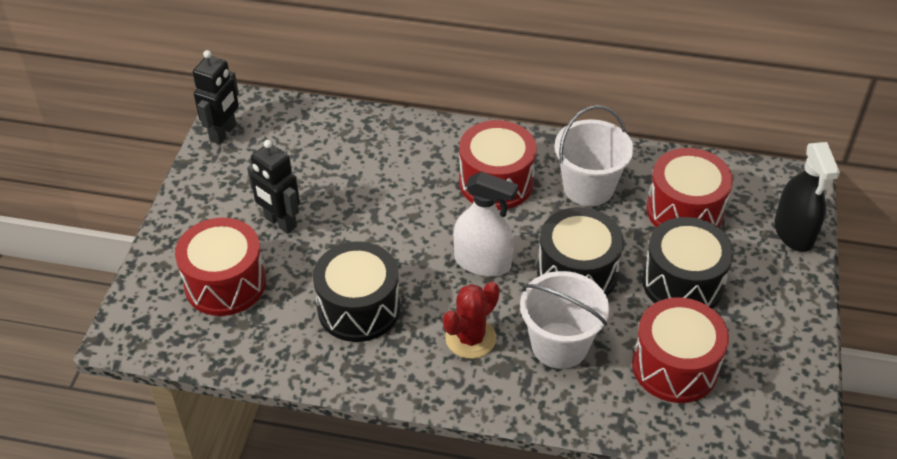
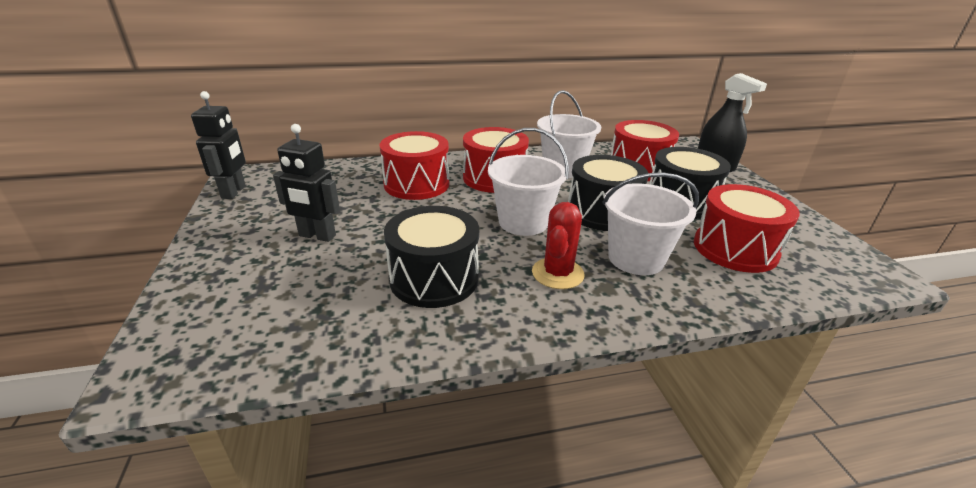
camera: 25 degrees left, 15 degrees down
(225, 283) = (273, 294): red drum -> red drum (416, 184)
(482, 262) = (523, 222): white spray bottle -> white bucket

